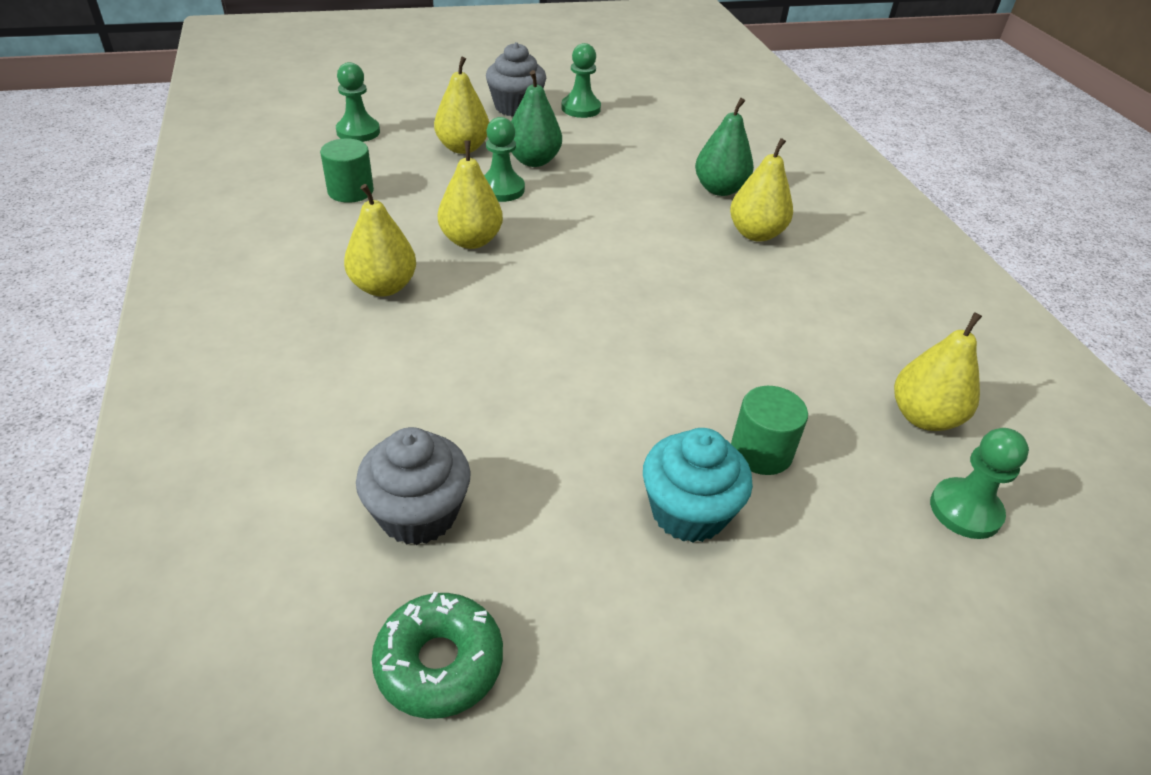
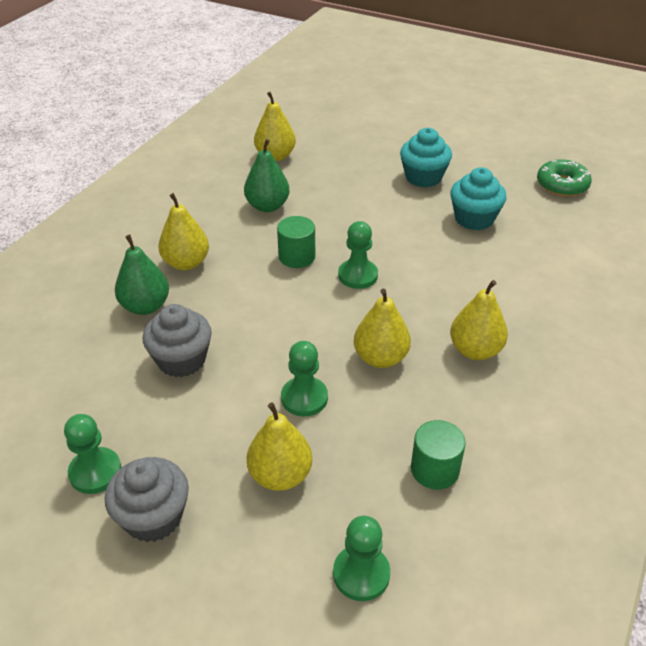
camera: 135 degrees left, 0 degrees up
(418, 513) = (540, 226): grey cupcake -> grey cupcake (181, 360)
(530, 467) = (474, 219): none -> turquoise cupcake
(533, 161) = (238, 418): green pear -> green pear (267, 206)
(761, 452) = (365, 178): green cylinder -> green cylinder (297, 257)
(965, 510) = (316, 132): green pawn -> green pawn (358, 275)

